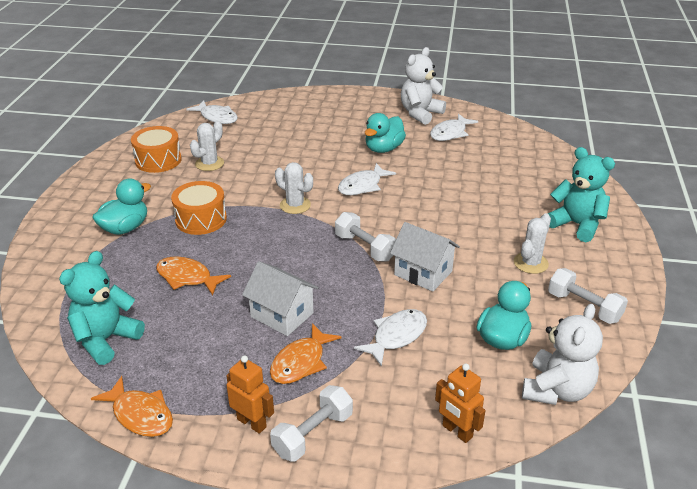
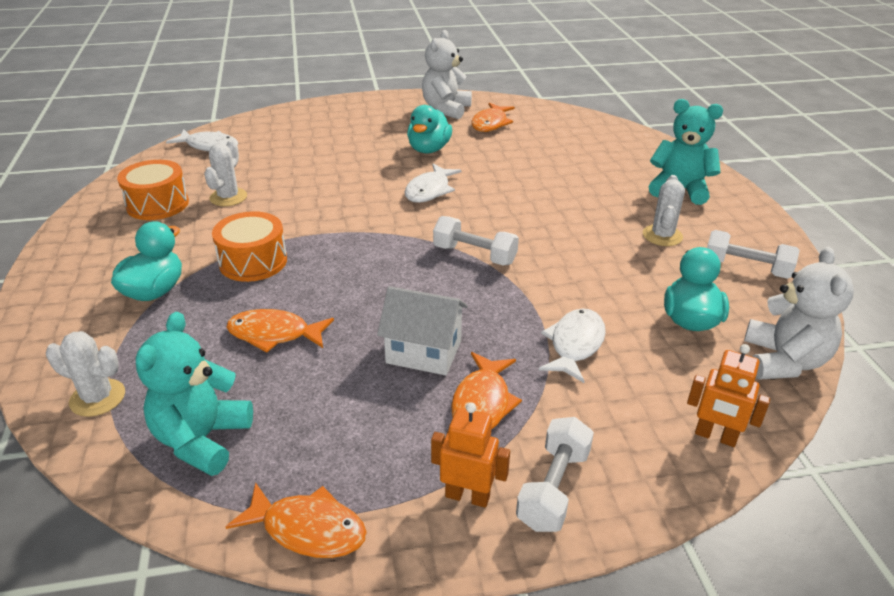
camera: 20 degrees left, 0 degrees up
(295, 205) = (363, 224): white cactus -> white cactus (97, 398)
(423, 273) = (557, 269): white house -> none
(450, 133) = (490, 123): white fish -> orange fish

